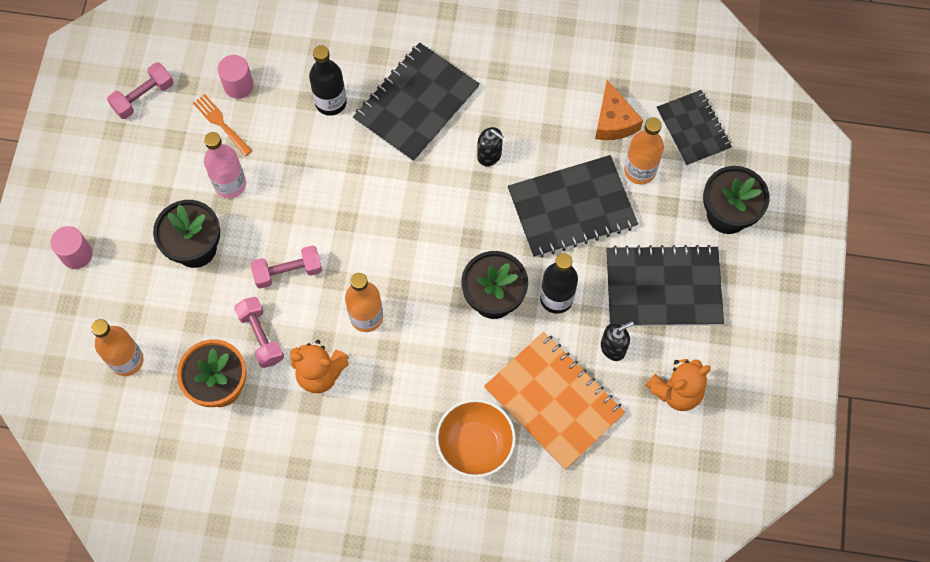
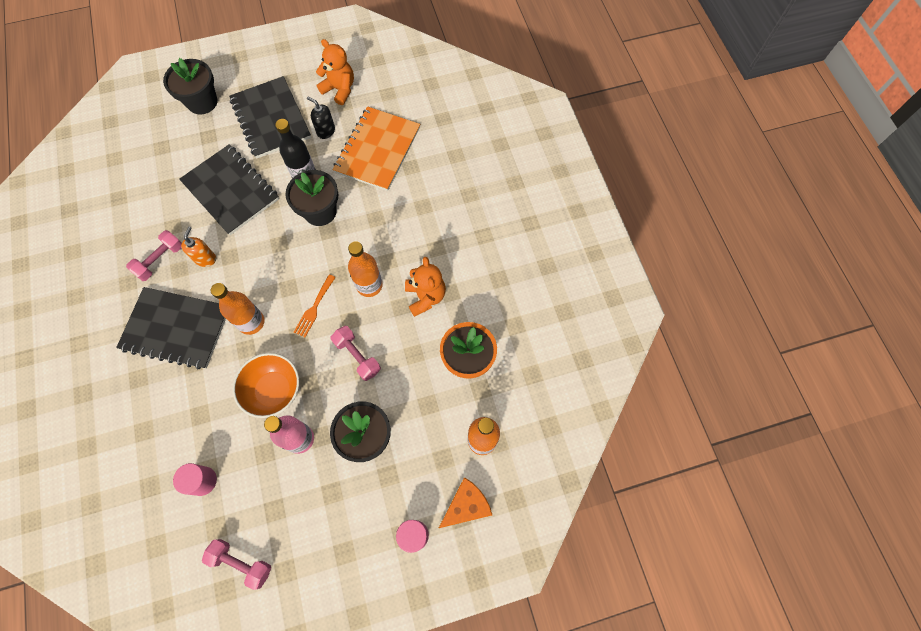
camera: 115 degrees left, 0 degrees up
(220, 123) = (245, 477): orange fork -> orange fork (314, 308)
(261, 336) = (417, 350): pink dumbbell -> pink dumbbell (160, 260)
(331, 102) = (195, 395): black bottle -> none
(475, 445) = (428, 182): orange bowl -> orange bowl (273, 390)
(489, 155) = (205, 259): black soap dispenser -> orange soap dispenser
(613, 121) = (149, 190): orange cheese -> orange cheese (466, 506)
(639, 170) = (185, 161): orange bottle -> orange bottle (251, 322)
(693, 129) = (140, 141): black notebook -> none

